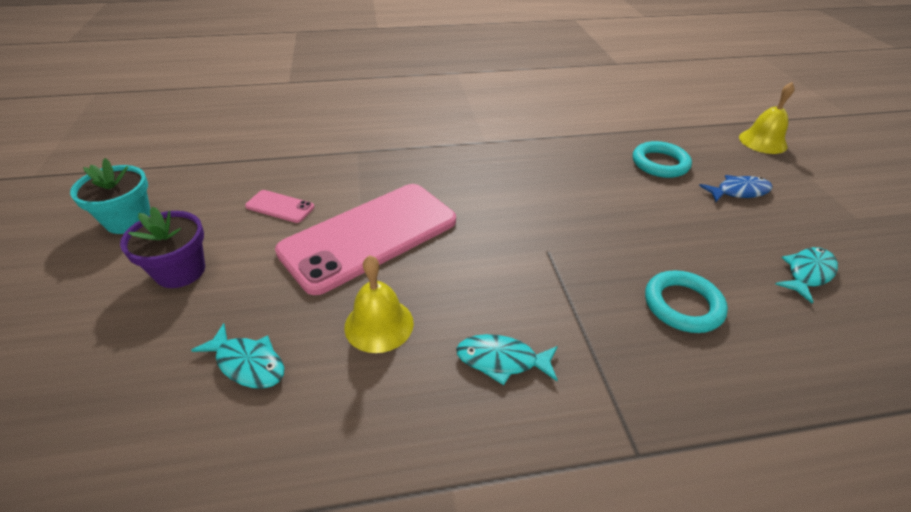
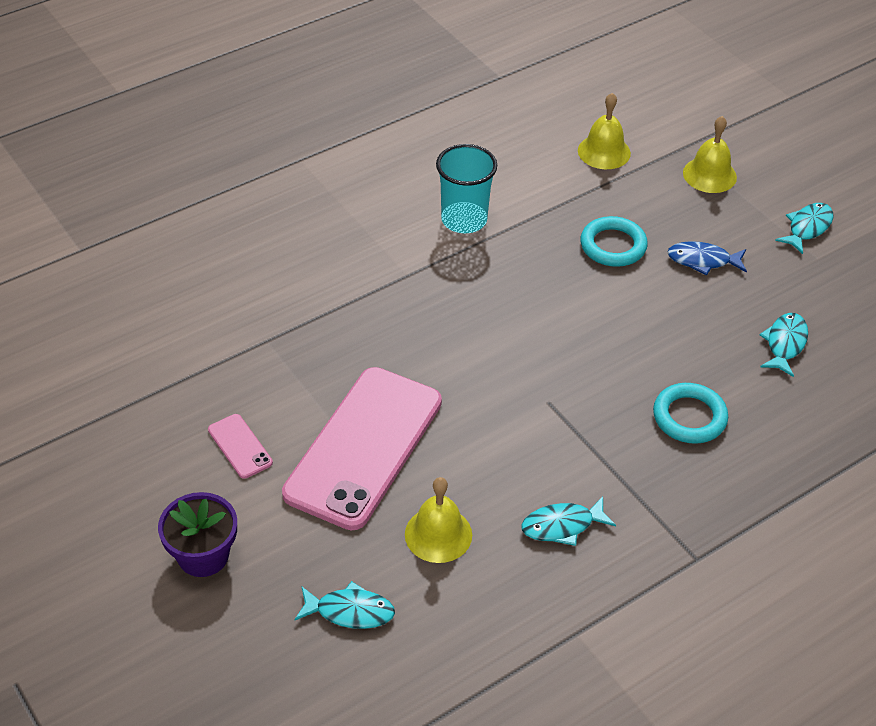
camera: 25 degrees left, 5 degrees up
(128, 220) = (85, 522): turquoise flower pot -> none
(280, 207) = (240, 446): pink phone -> pink phone turned 60 degrees clockwise
(548, 123) = (464, 220): none -> turquoise cup
(677, 111) = (604, 152): none -> yellow bell
(738, 191) = (703, 261): blue fish -> blue fish turned 135 degrees counterclockwise
(849, 194) = (807, 228): none -> turquoise fish

